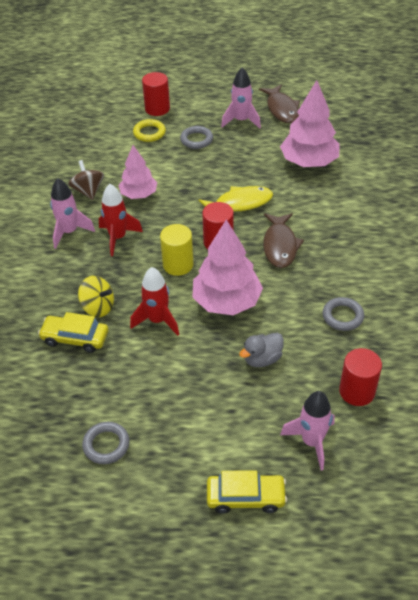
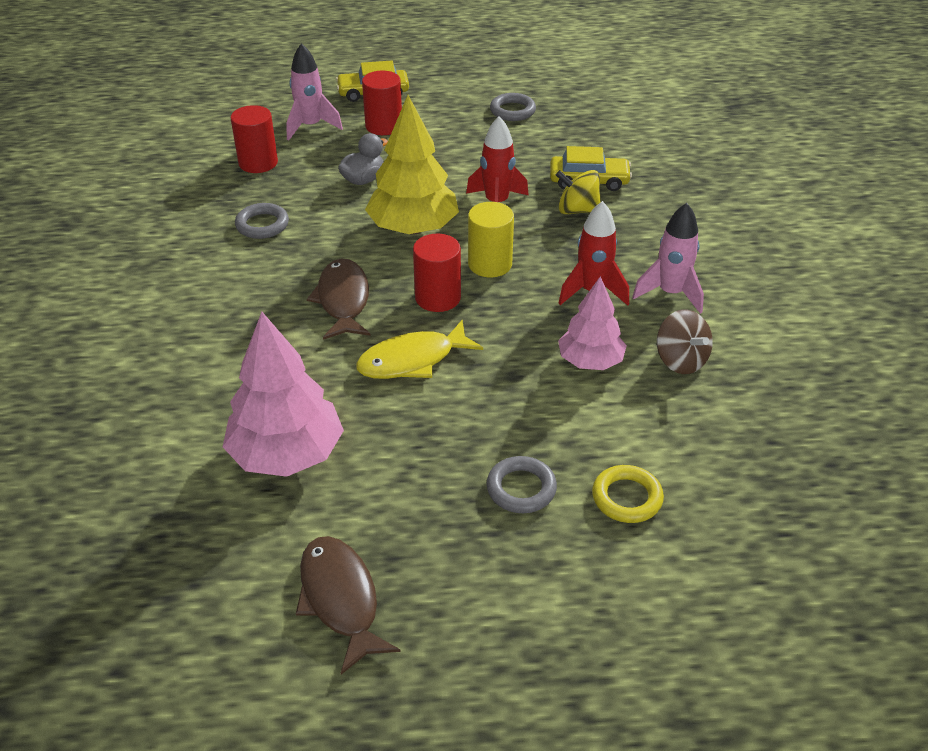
camera: 170 degrees right, 5 degrees down
(157, 109) = (638, 572): red cylinder -> red cylinder (384, 126)
(227, 301) = (413, 228): pink tree -> yellow tree
(241, 121) = (433, 552): pink rocket -> none

